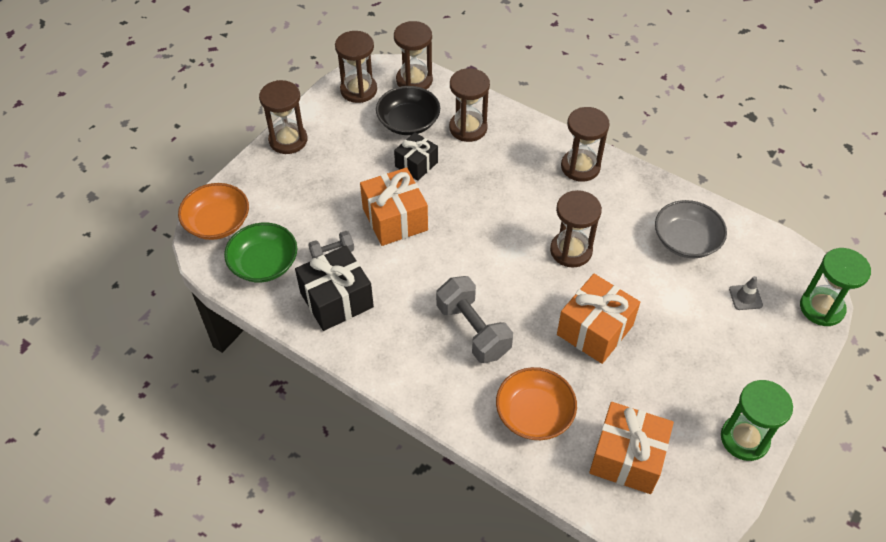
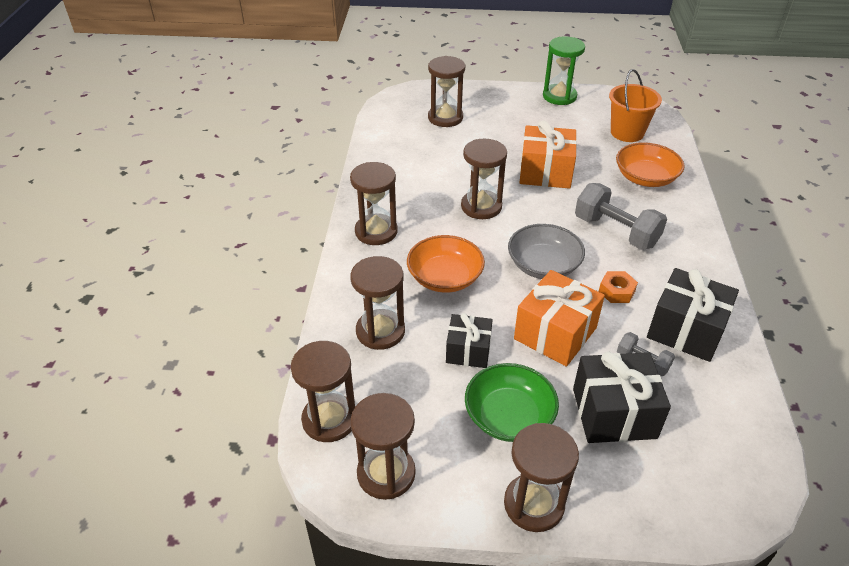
camera: 120 degrees left, 10 degrees down
(217, 223) = (718, 498): orange bowl -> orange bowl (445, 277)
(264, 263) = (714, 413): green bowl -> green bowl (509, 416)
(309, 211) = (614, 413): none -> black gift
(406, 283) = (616, 291): none -> orange nut
(408, 122) = (408, 389): black bowl -> none
(473, 330) = (616, 231): grey dumbbell -> grey dumbbell turned 75 degrees counterclockwise
(627, 458) = (627, 133): orange gift -> orange bucket
(686, 240) = (414, 154): grey bowl -> grey bowl (543, 265)
(745, 297) = (445, 118): grey traffic cone -> brown hourglass
(821, 308) = (424, 89): green hourglass -> none

